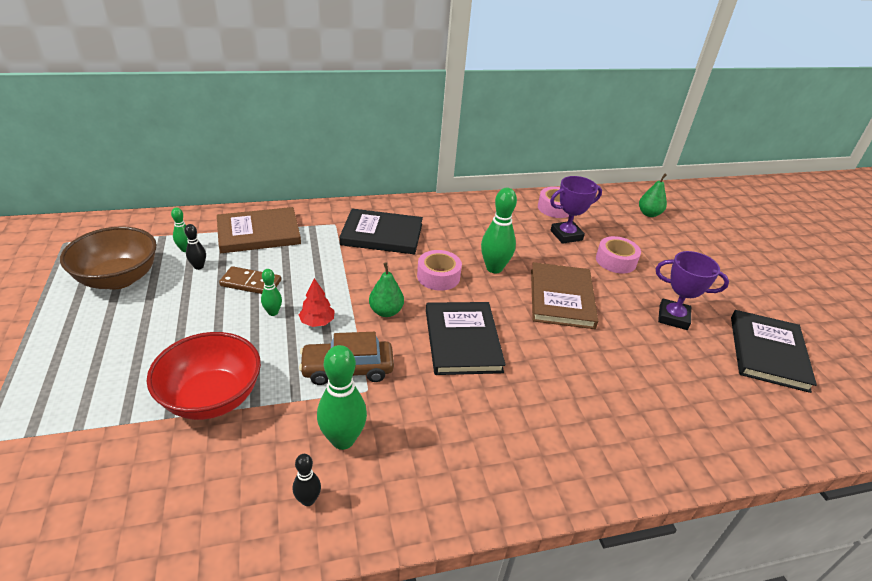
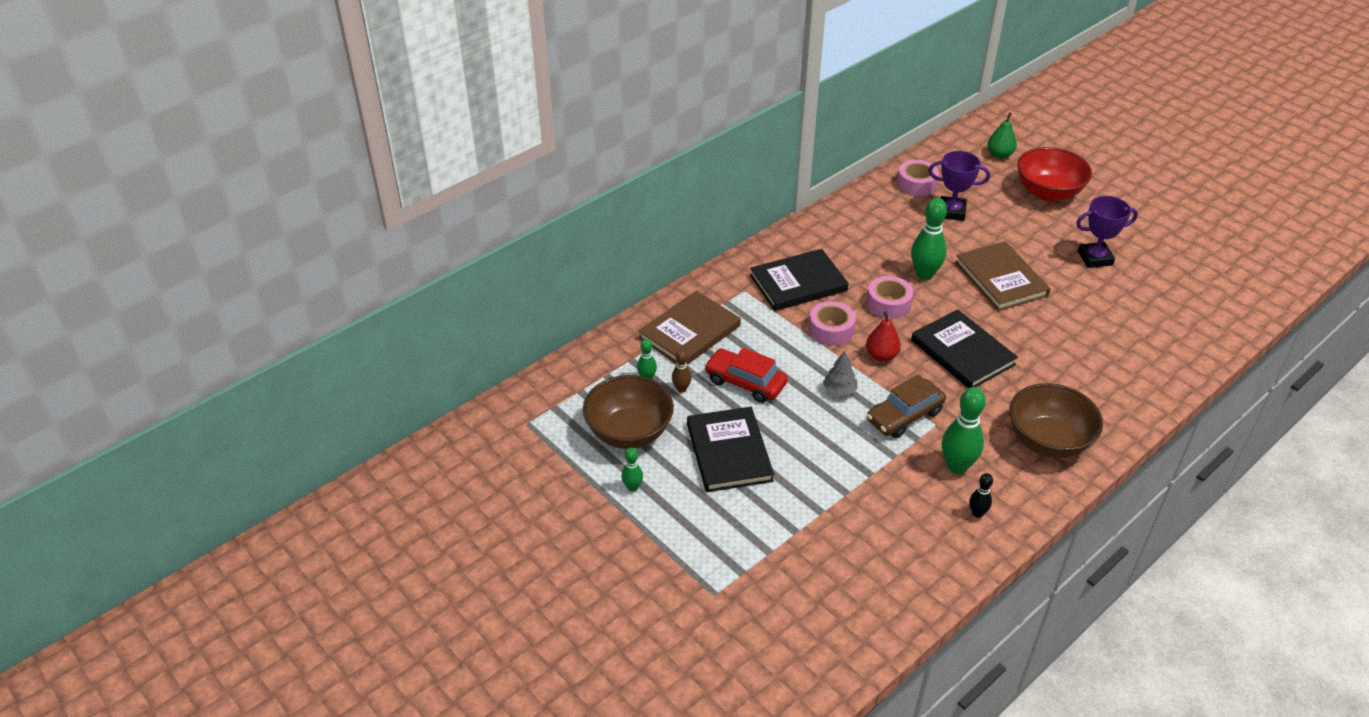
camera: 25 degrees left, 5 degrees up
(198, 266) = (681, 389): black bowling pin -> brown bowling pin
(212, 398) = (834, 484): red bowl -> red bowl (1048, 192)
(251, 283) = (745, 382): brown domino -> red car
(273, 312) = (795, 399): green bowling pin -> green bowling pin (632, 487)
(317, 322) = (839, 390): red tree -> grey tree
(386, 311) = (881, 355): green pear -> red pear
(463, 462) = (1048, 441): none -> brown bowl
(566, 235) = (951, 212): purple trophy -> purple trophy turned 60 degrees clockwise
(615, 261) = (1012, 221): pink tape -> pink tape (831, 330)
(768, 352) = (1179, 259): black book -> black book (729, 452)

